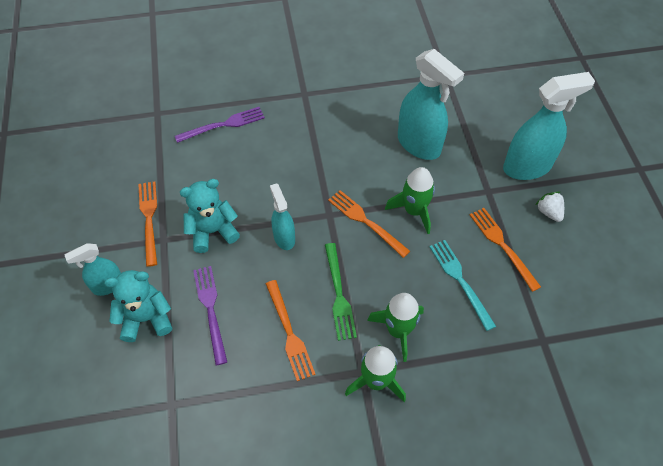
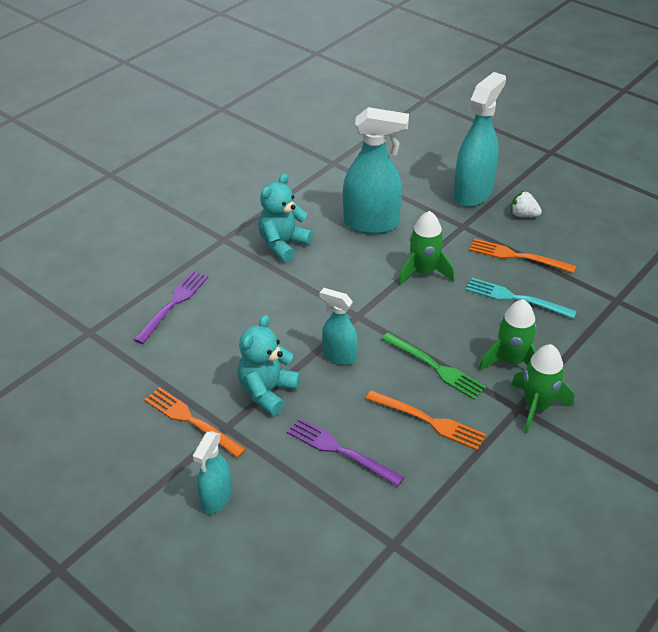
camera: 40 degrees left, 15 degrees down
(146, 318) = (288, 498): turquoise teddy bear -> turquoise teddy bear (283, 244)
(365, 221) = (393, 303): orange fork -> none

